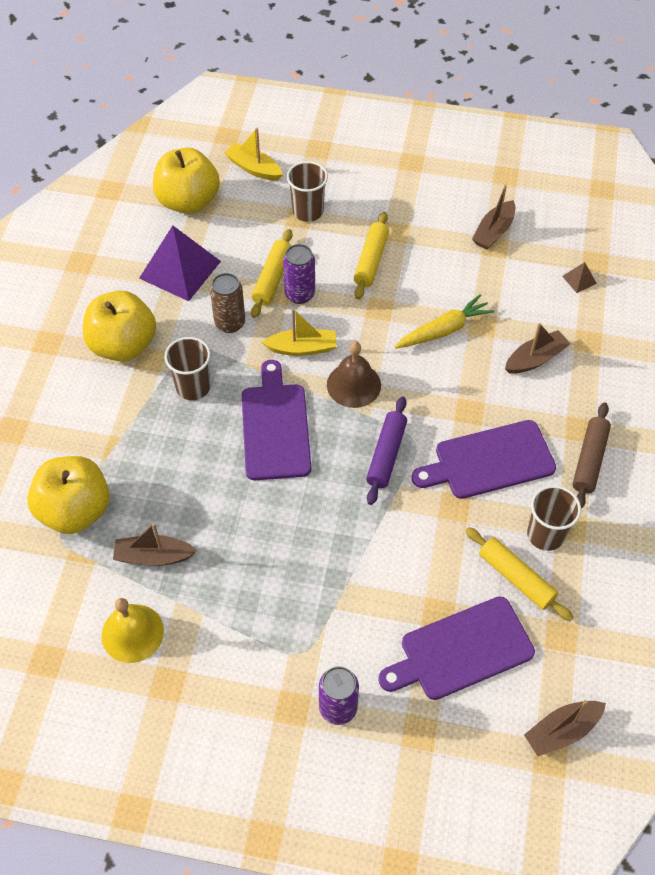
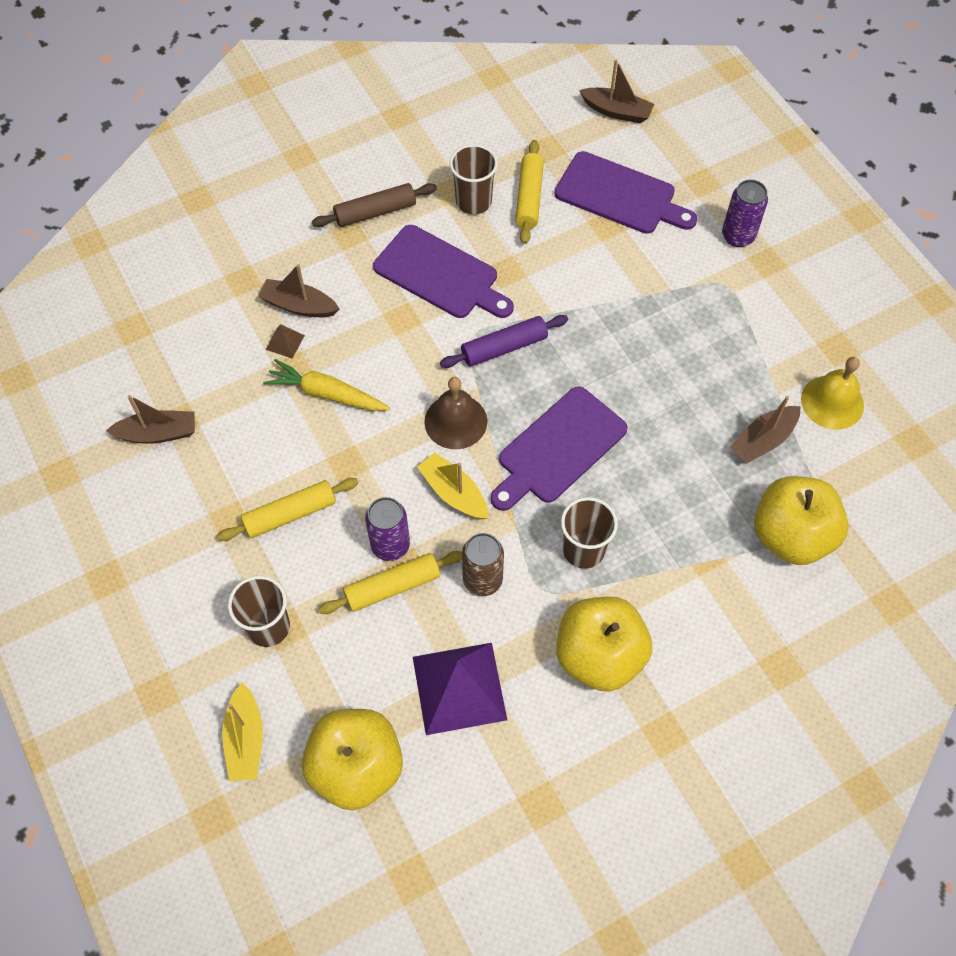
camera: 130 degrees left, 5 degrees up
(153, 556) = (763, 440): brown boat -> brown boat turned 90 degrees clockwise
(579, 279) = (168, 327): brown pyramid -> brown pyramid (285, 342)

